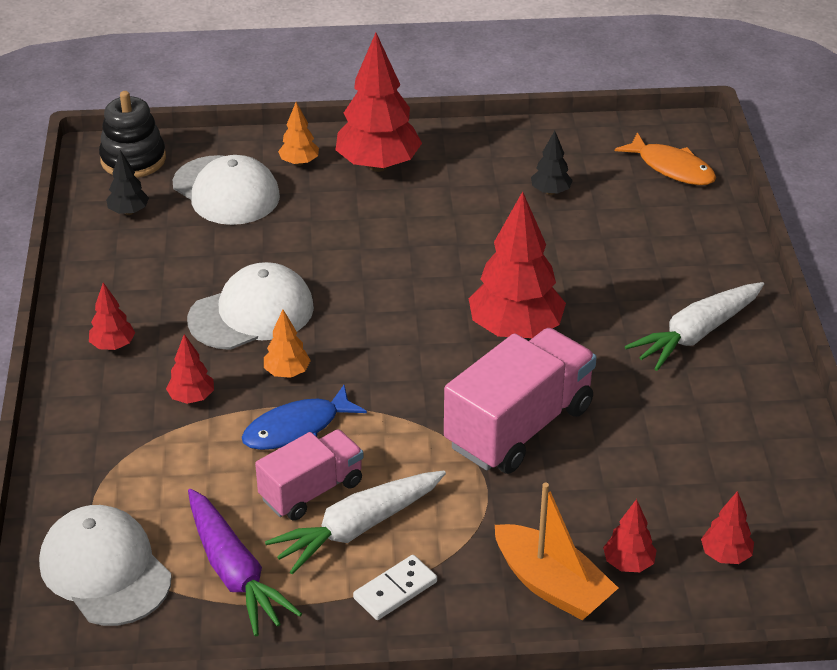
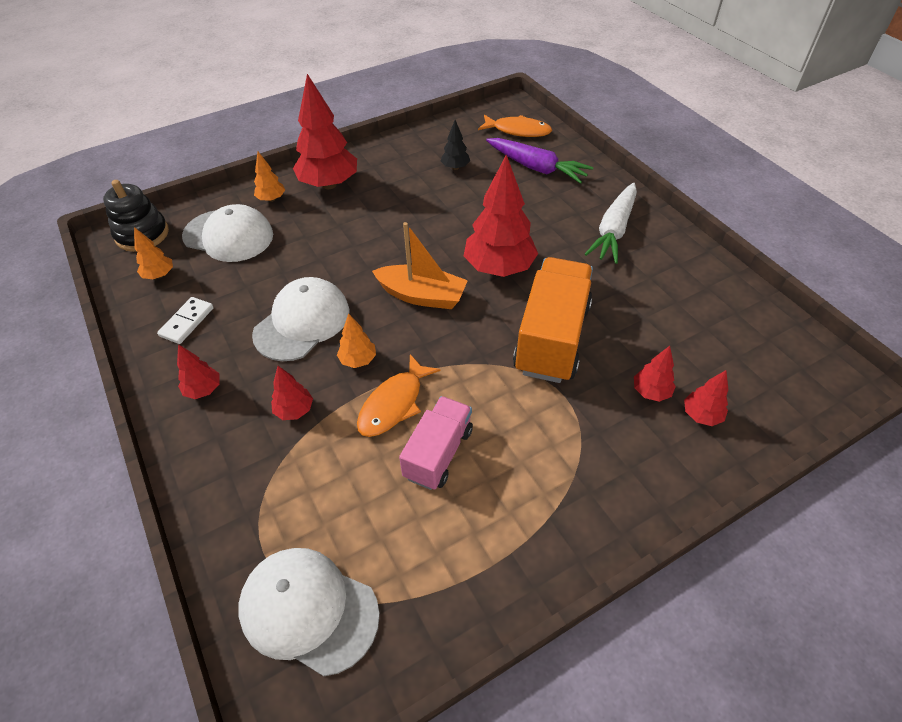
camera: 25 degrees left, 10 degrees up
(128, 212) = (159, 275): black tree -> orange tree
(234, 572) = (423, 558): purple carrot -> purple carrot (536, 168)
(297, 428) = (394, 404): blue fish -> orange fish
(357, 528) = (494, 471): white carrot -> none
(395, 590) = (559, 514): white domino -> white domino (187, 322)
(519, 426) = (551, 338): pink truck -> orange truck
(552, 585) = (665, 457): orange boat -> orange boat (422, 296)
(725, 555) = (755, 381): red tree -> red tree (650, 392)

